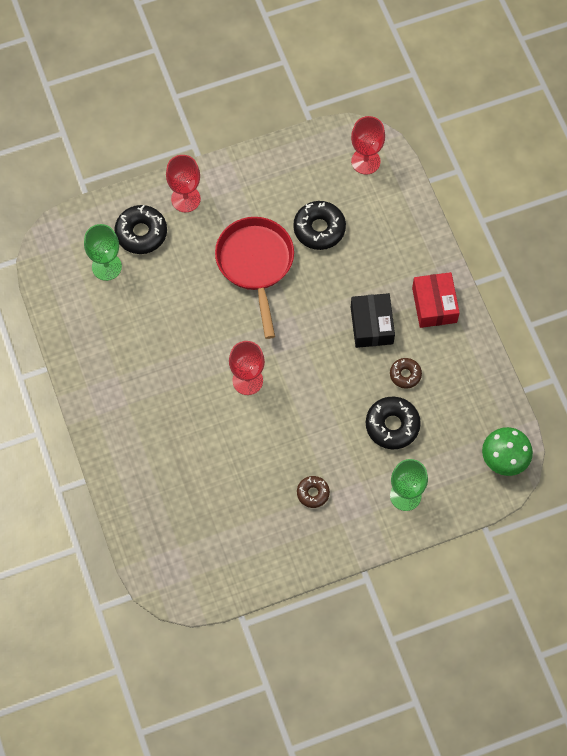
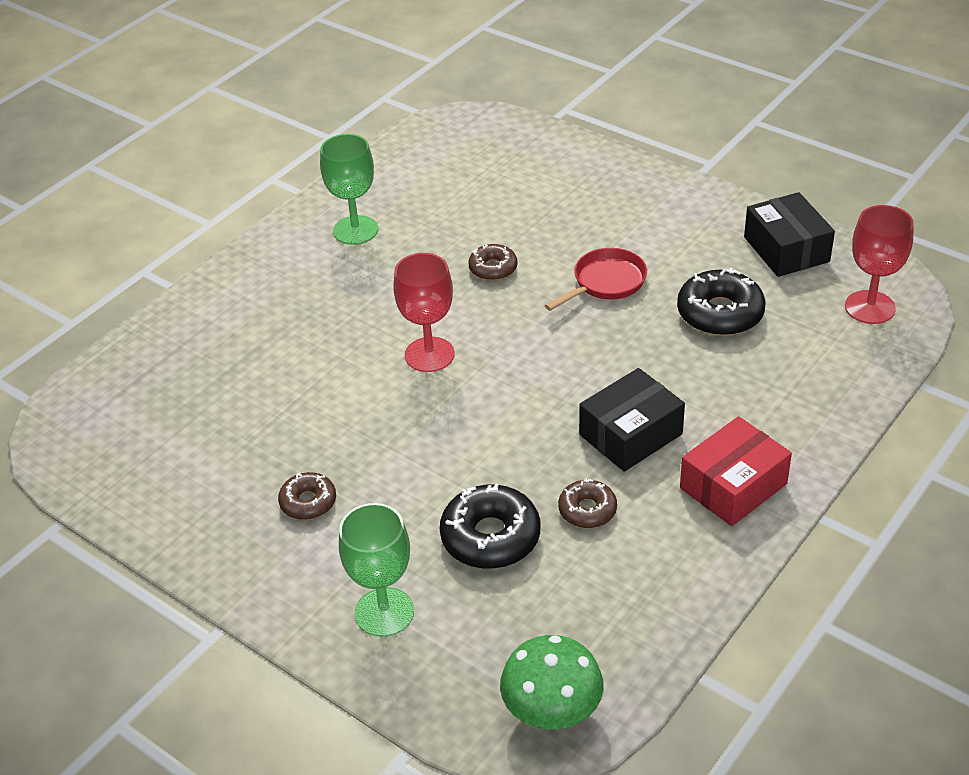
camera: 60 degrees right, 25 degrees down
(106, 267) = (475, 171): green goblet -> green goblet (355, 230)
(141, 233) = (547, 176): black donut -> none
(185, 199) = (630, 187): red goblet -> none
(201, 310) = (493, 268): none -> brown donut
(255, 264) = (606, 282): red pan -> red pan, size x0.57
(295, 164) = (786, 249): none -> black box

